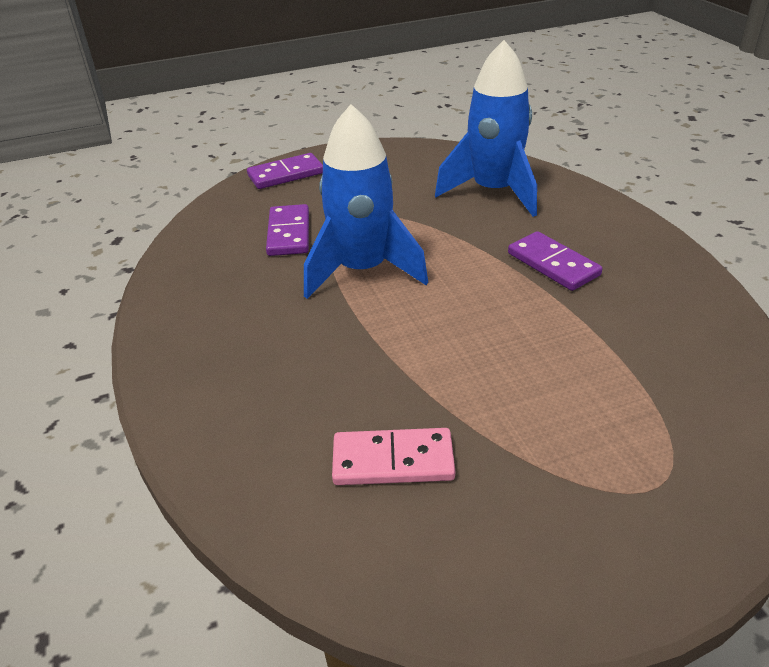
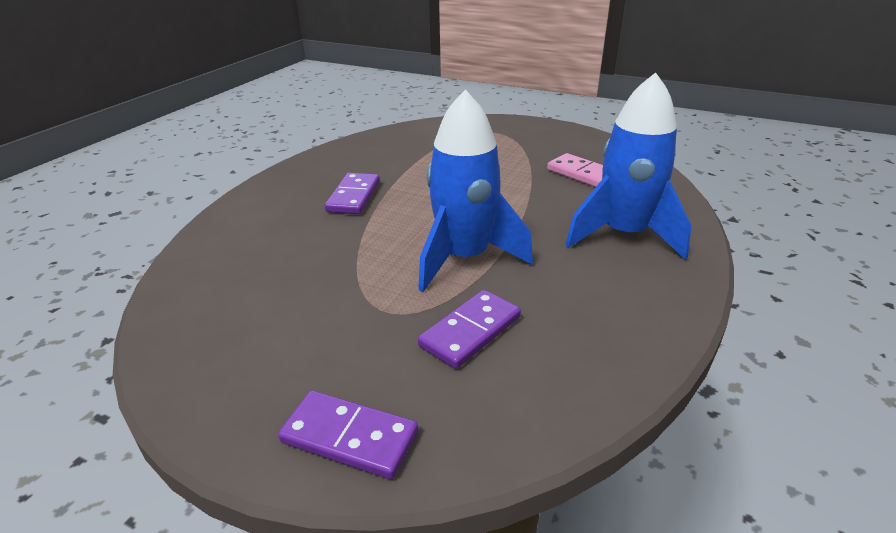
camera: 135 degrees left, 5 degrees down
(493, 192) = (257, 259): blue rocket -> blue rocket (624, 235)

